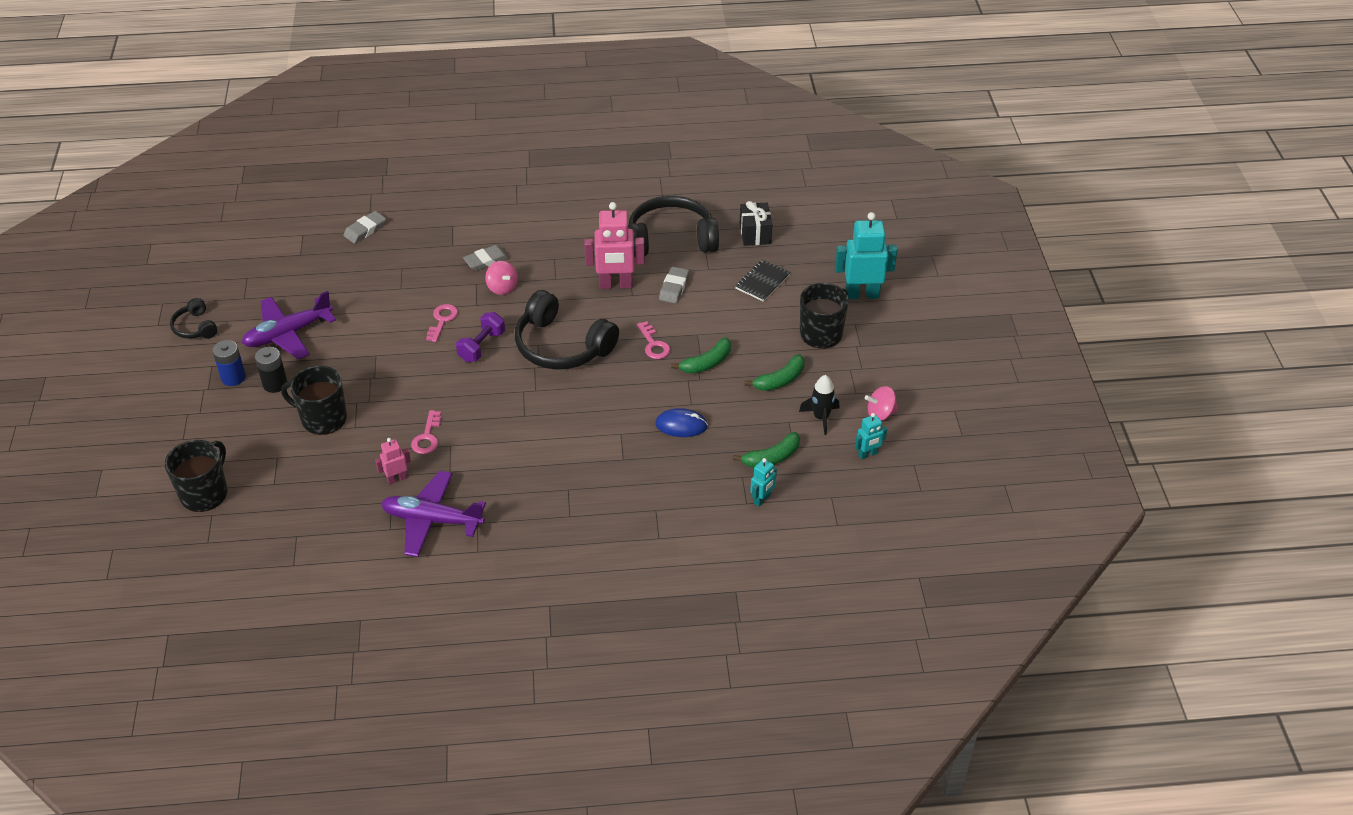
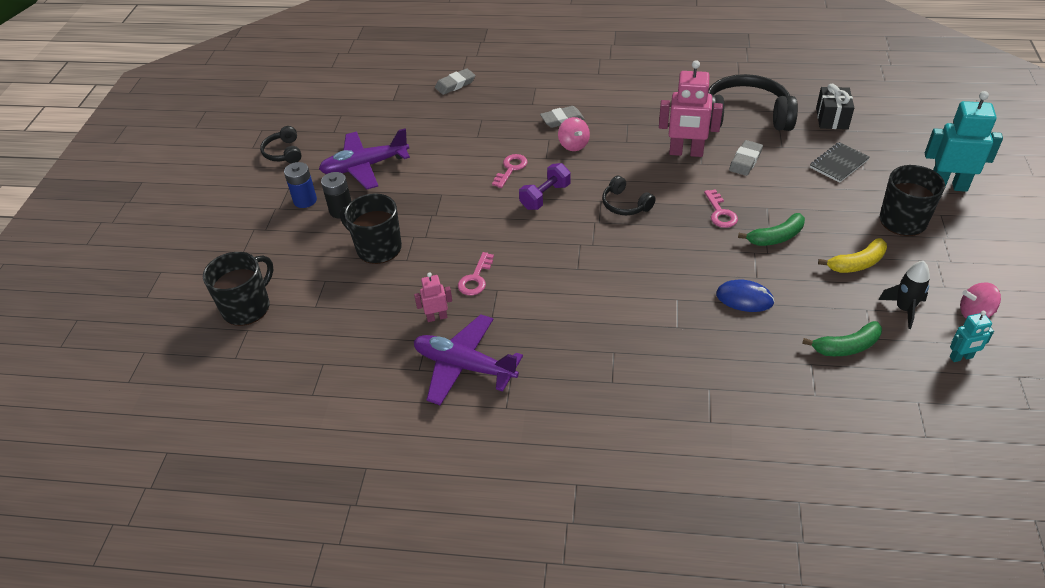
camera: 15 degrees right, 0 degrees up
(562, 346) = (625, 204): black headphones -> black headphones, size x0.50
(762, 499) = (834, 393): turquoise robot -> none
(780, 380) = (857, 263): green banana -> yellow banana

